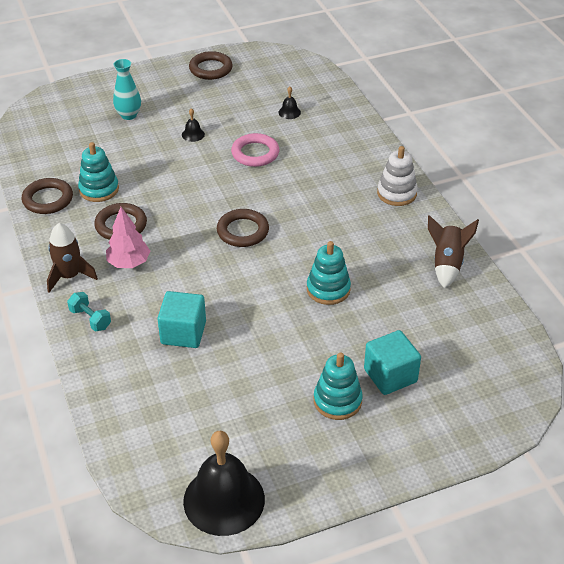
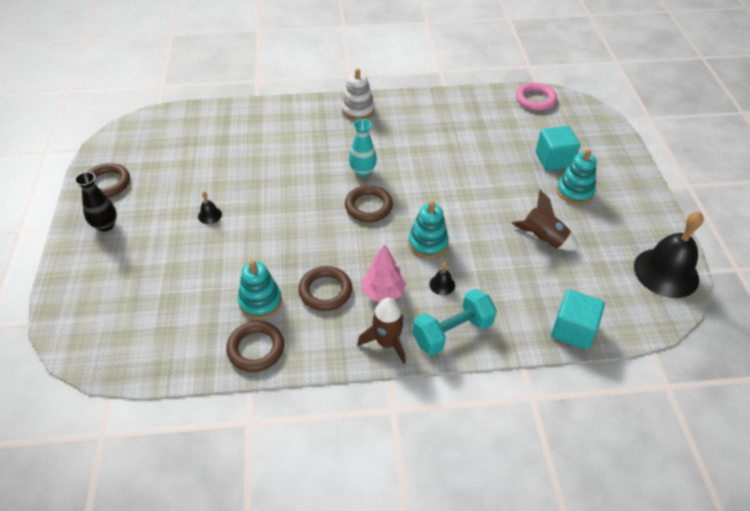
camera: 75 degrees left, 5 degrees up
(90, 319) = (452, 332): turquoise dumbbell -> turquoise dumbbell, size x1.74
(129, 115) = (145, 259): turquoise vase -> turquoise vase (362, 171)
(161, 84) = (105, 225): none -> black vase
(183, 333) = (485, 267): turquoise cube -> turquoise cube (573, 330)
(255, 153) = (263, 178): pink ring -> pink ring (535, 100)
(289, 112) = (215, 145): black bell -> black bell (442, 284)
(328, 289) = (456, 171): turquoise stacking toy -> turquoise stacking toy (428, 243)
(447, 264) = (447, 106): brown rocket -> brown rocket (543, 239)

